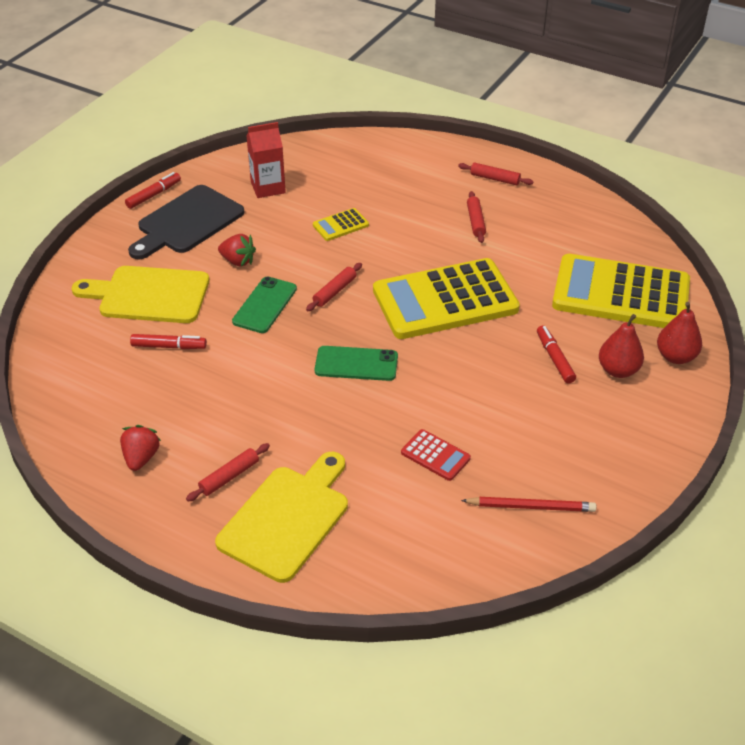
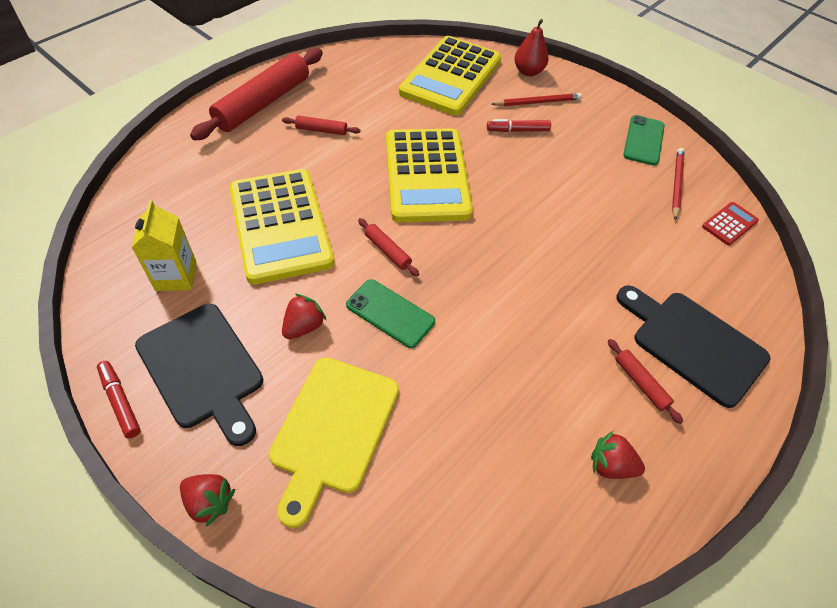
camera: 80 degrees left, 10 degrees up
(86, 252) = (209, 502): none -> red strawberry
(169, 346) = (434, 417): red marker -> none
(268, 187) = (176, 276): red carton -> yellow carton
(287, 518) = (693, 343): yellow cutting board -> black cutting board
(340, 225) = (280, 225): yellow calculator -> yellow calculator, size x2.43
(356, 364) = (499, 255): green phone -> green phone (644, 140)
(435, 455) = (620, 226): red calculator -> red calculator (729, 224)
(495, 179) = (263, 103): red rolling pin -> red rolling pin, size x2.29
(618, 370) = (537, 102): red pear -> red pencil

